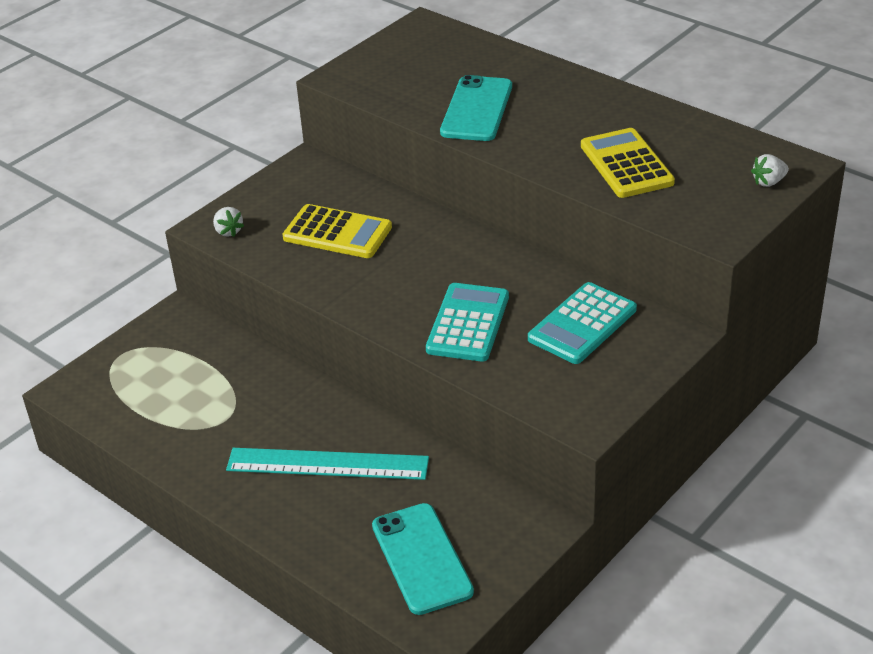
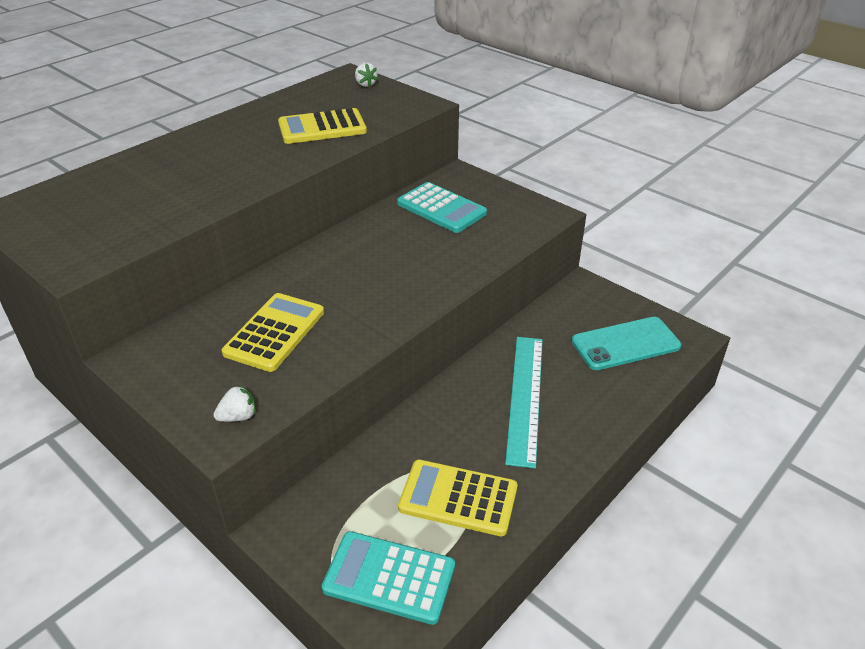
camera: 90 degrees left, 0 degrees up
(196, 417) = (458, 498): none -> yellow calculator
(468, 323) = (432, 259): turquoise calculator -> turquoise calculator (389, 578)
(477, 109) = (199, 186): turquoise phone -> none

